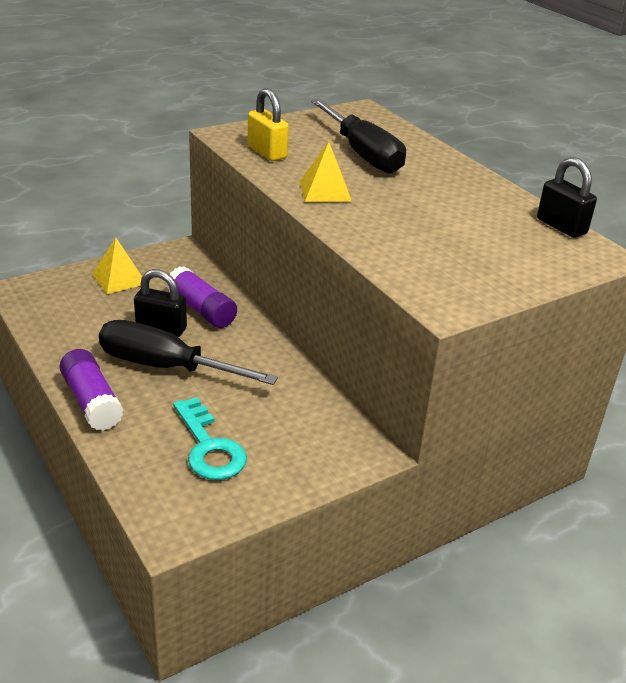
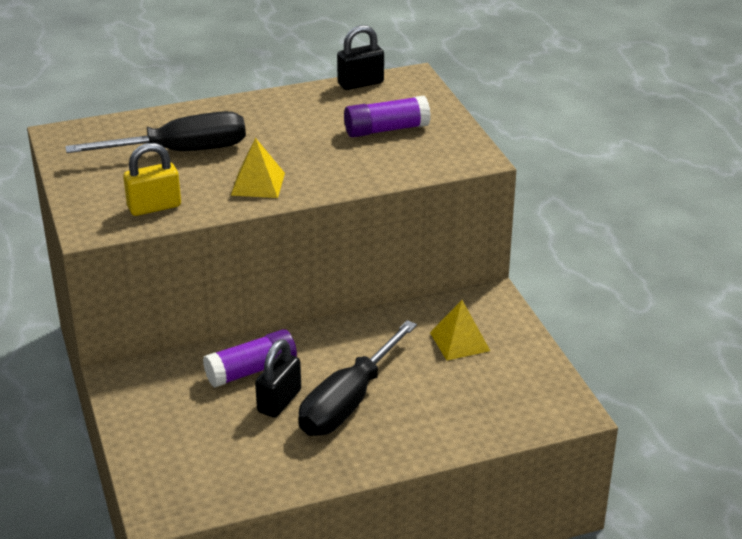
camera: 75 degrees left, 0 degrees up
(92, 401) = (394, 454): purple glue stick -> purple glue stick (386, 129)
(119, 279) = (165, 428): yellow pyramid -> yellow pyramid (460, 341)
(209, 447) = (473, 383): turquoise key -> none

